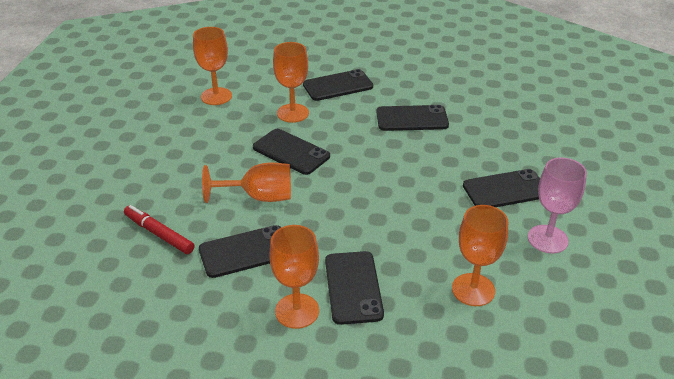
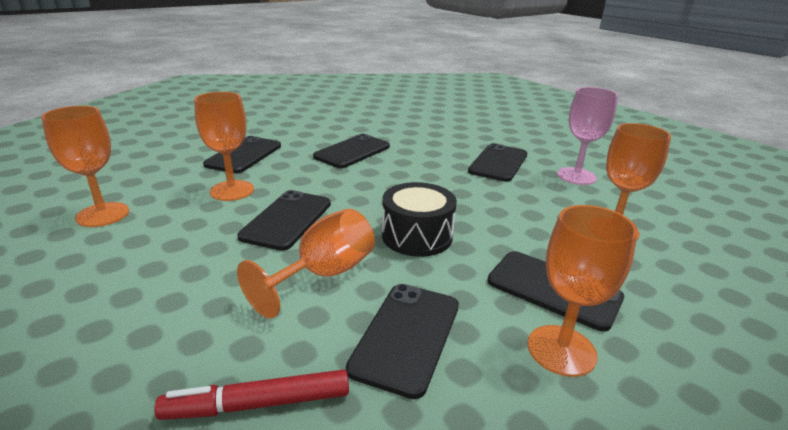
camera: 50 degrees left, 10 degrees down
(291, 152) = (287, 220): black phone -> black phone turned 60 degrees counterclockwise
(340, 207) = (417, 236): none -> black drum

